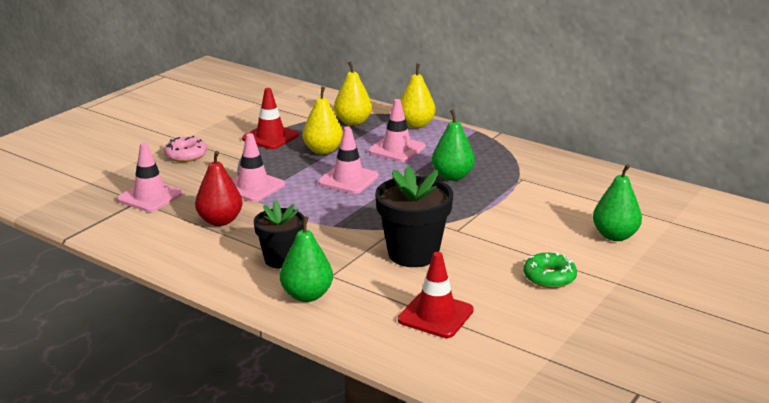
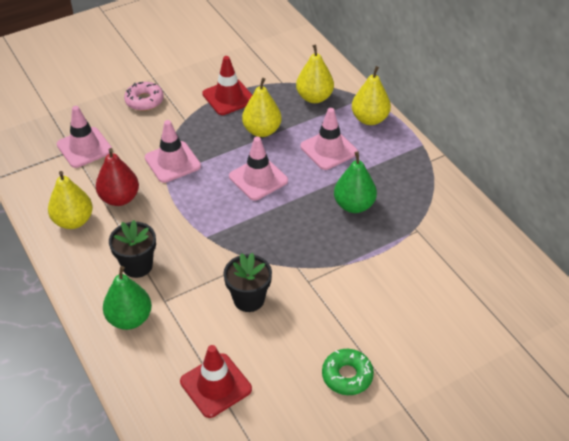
camera: 25 degrees right, 20 degrees up
(184, 246) = (73, 221): none -> yellow pear
(413, 254) = (249, 299): black flower pot -> black flower pot, size x0.66
(614, 236) = (449, 343): green pear -> none

